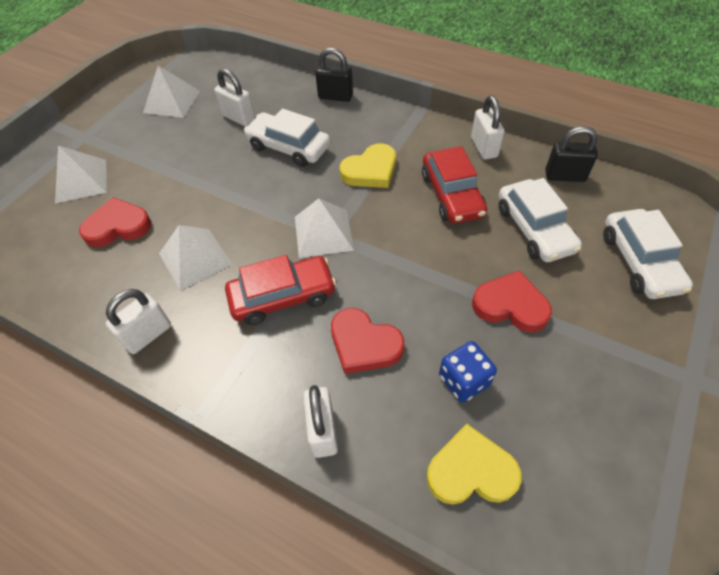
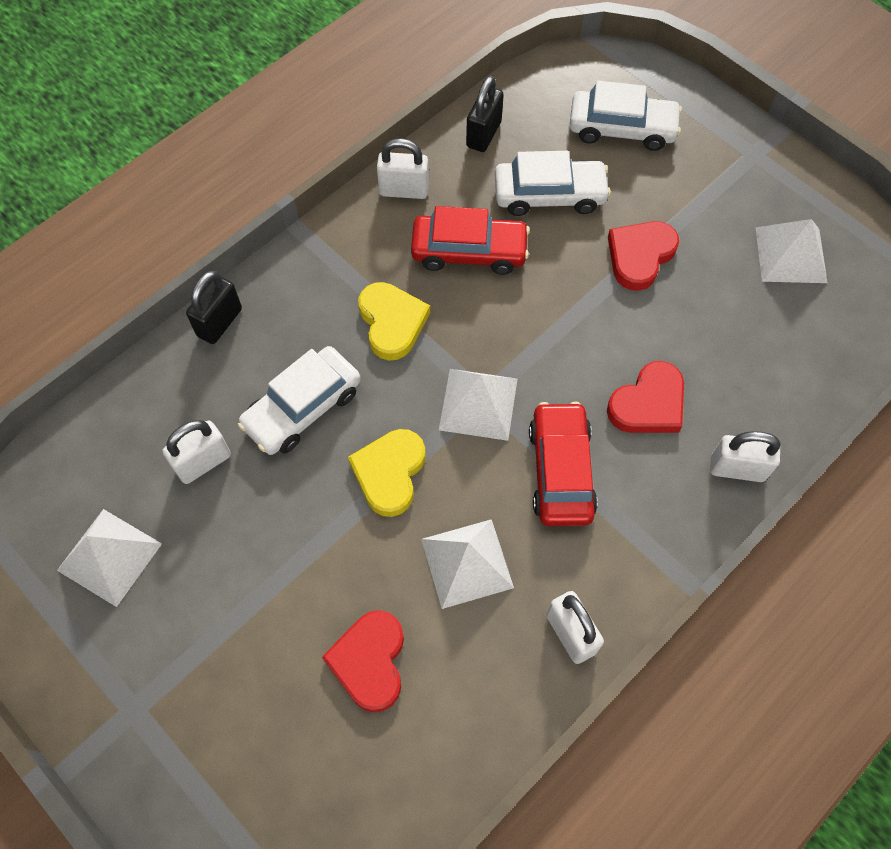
camera: 75 degrees left, 10 degrees up
(81, 181) = (246, 715): white pyramid -> white pyramid (790, 255)
(464, 380) = (713, 328): blue dice -> none
(471, 471) = (802, 355): yellow heart -> yellow heart (389, 473)

